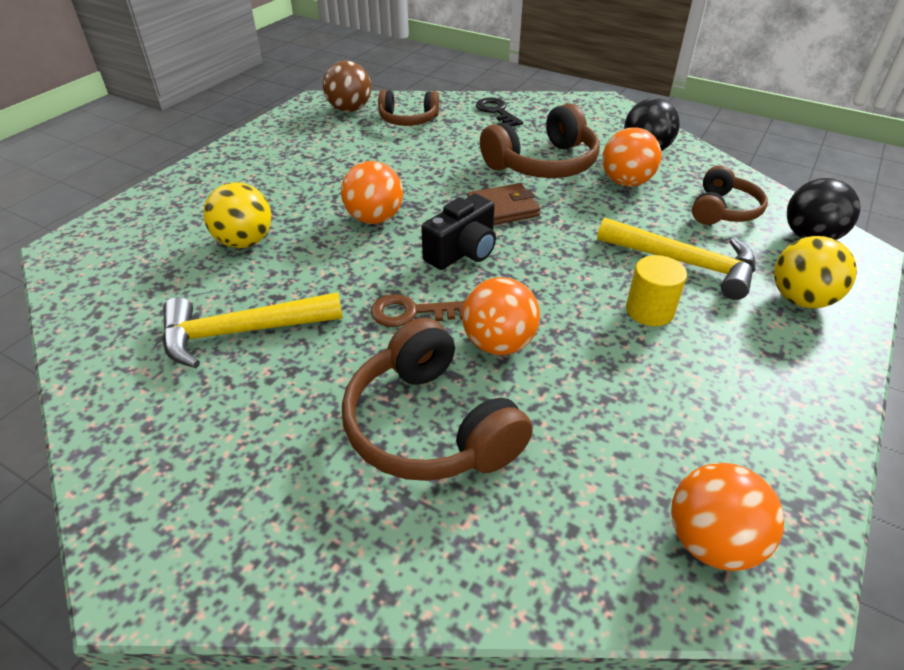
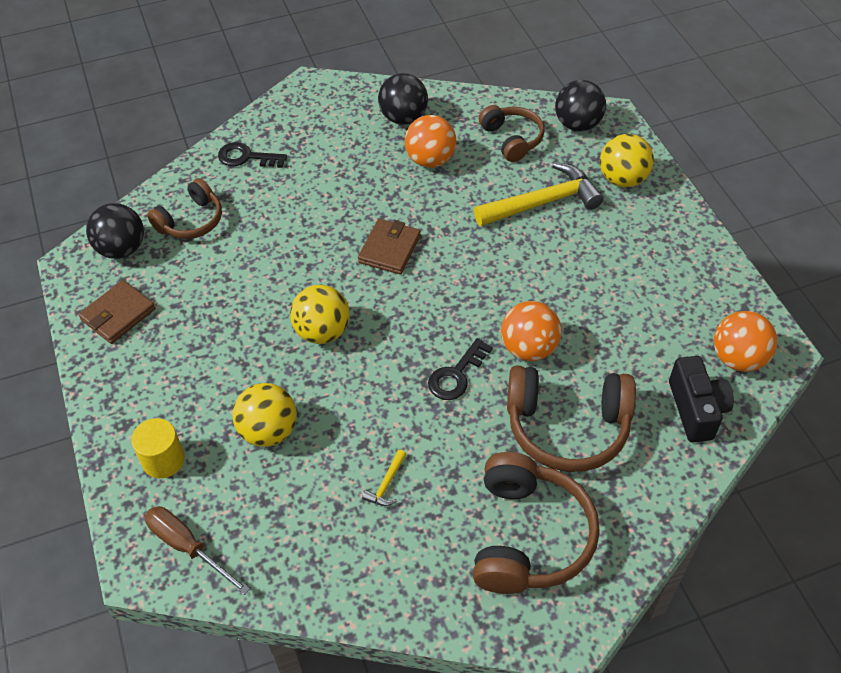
camera: 50 degrees left, 10 degrees up
(95, 259) = (187, 547): none -> brown screwdriver
(242, 332) = (386, 484): yellow hammer -> yellow hammer, size x0.42
(291, 133) = (118, 314): none -> brown wallet
(349, 109) = (122, 249): brown ball -> black ball
(374, 218) = (322, 331): orange ball -> yellow ball
(411, 312) = (456, 375): brown key -> black key
(462, 252) = (418, 306): black camera -> black camera (696, 409)
(543, 164) = (357, 186): brown headphones -> brown headphones (528, 536)
(649, 310) = (568, 254): yellow cylinder -> yellow cylinder (163, 460)

